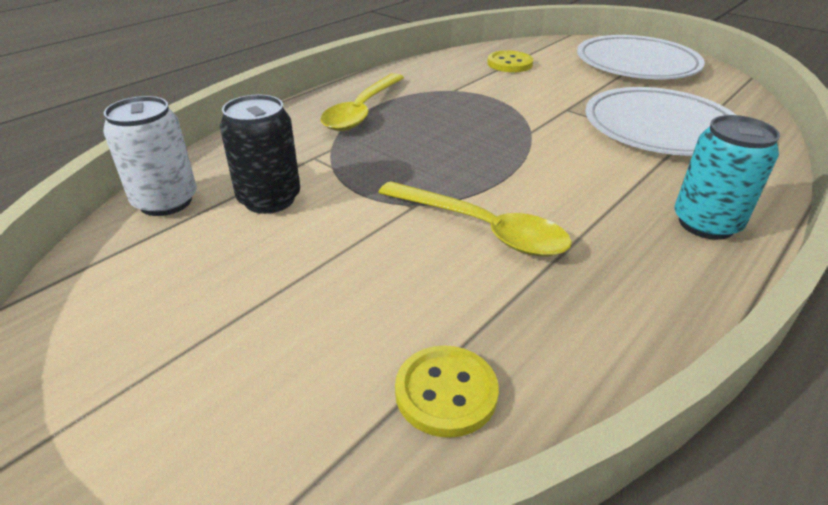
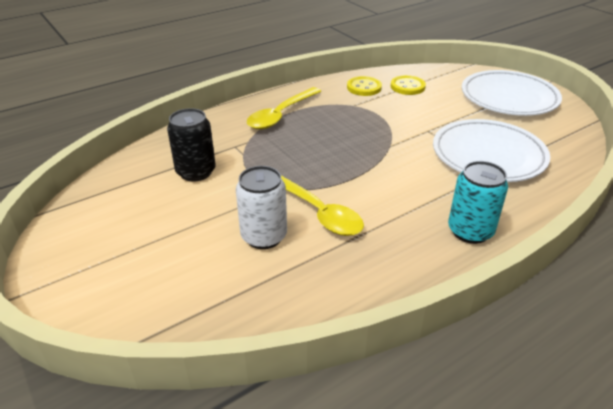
camera: 15 degrees right, 0 degrees up
(165, 201) = (136, 165): white can -> white can (264, 236)
(446, 392) = (245, 302): yellow button -> yellow button (364, 87)

